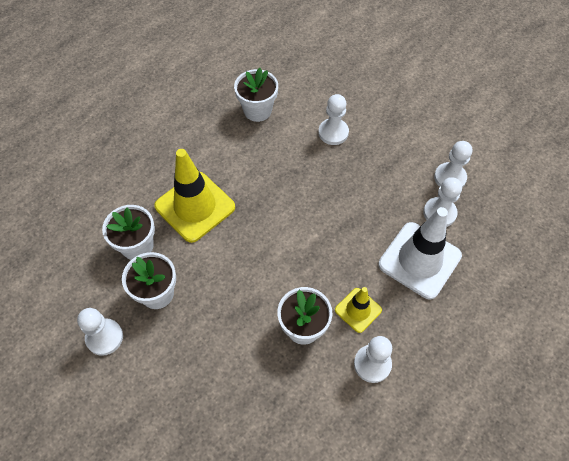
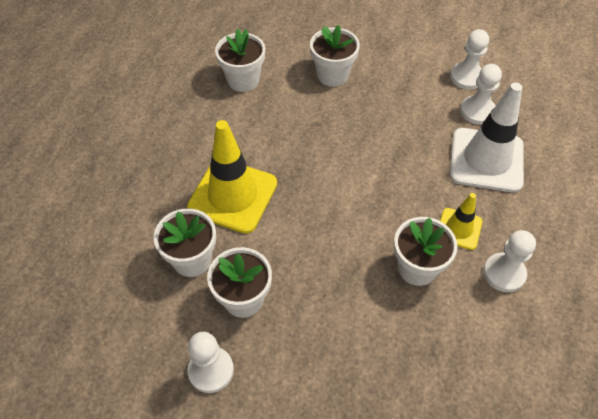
camera: 25 degrees left, 5 degrees down
(333, 132) = (332, 75): white pawn -> white flower pot

